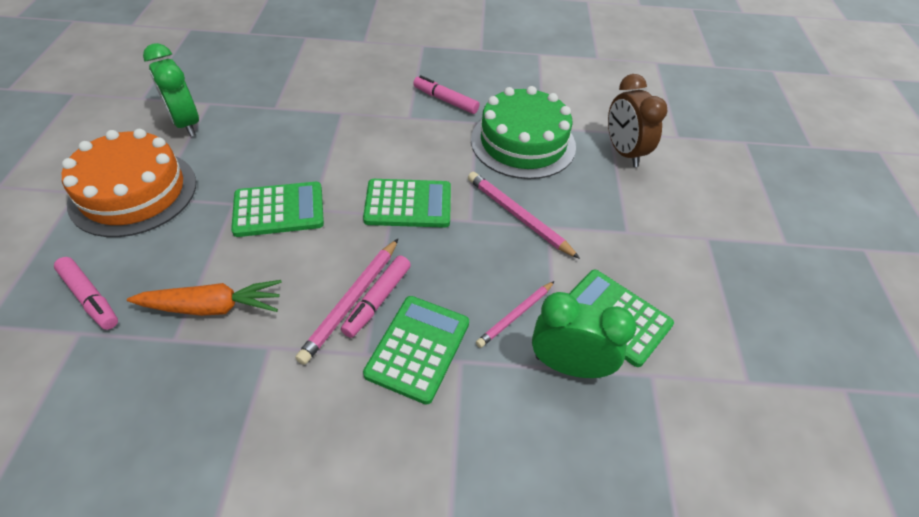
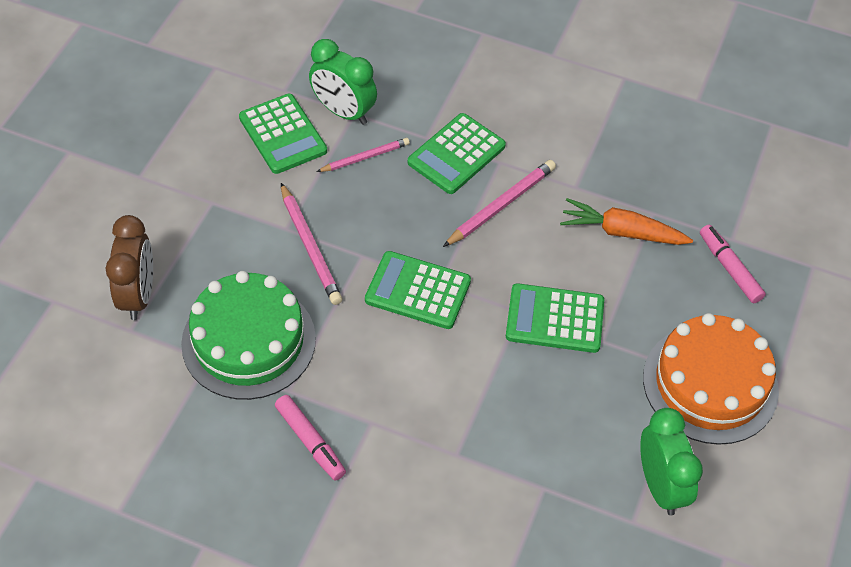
camera: 160 degrees left, 5 degrees up
(377, 300) = (478, 200): pink marker -> none

